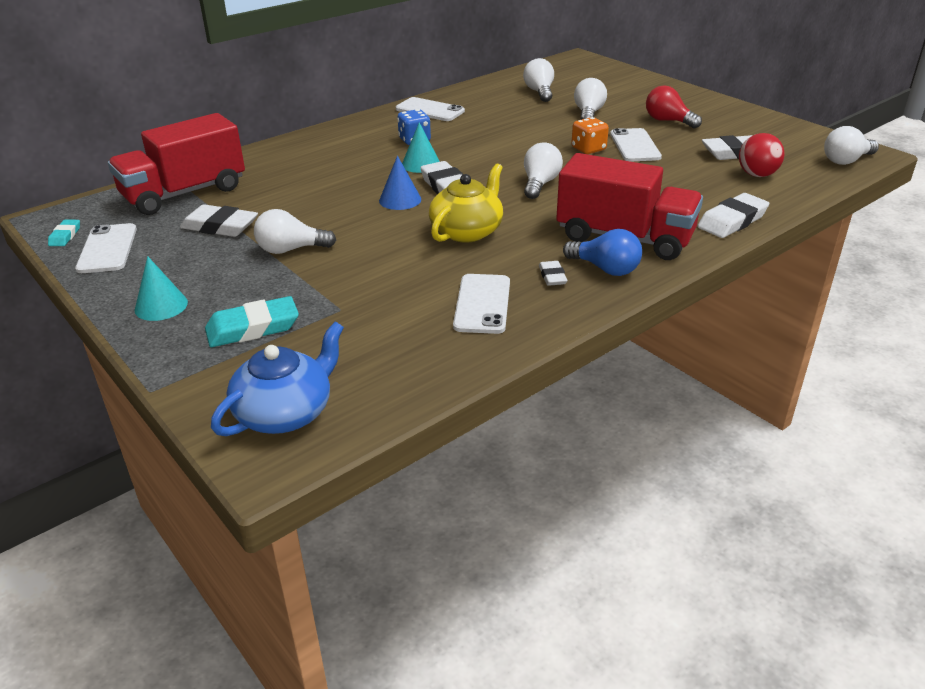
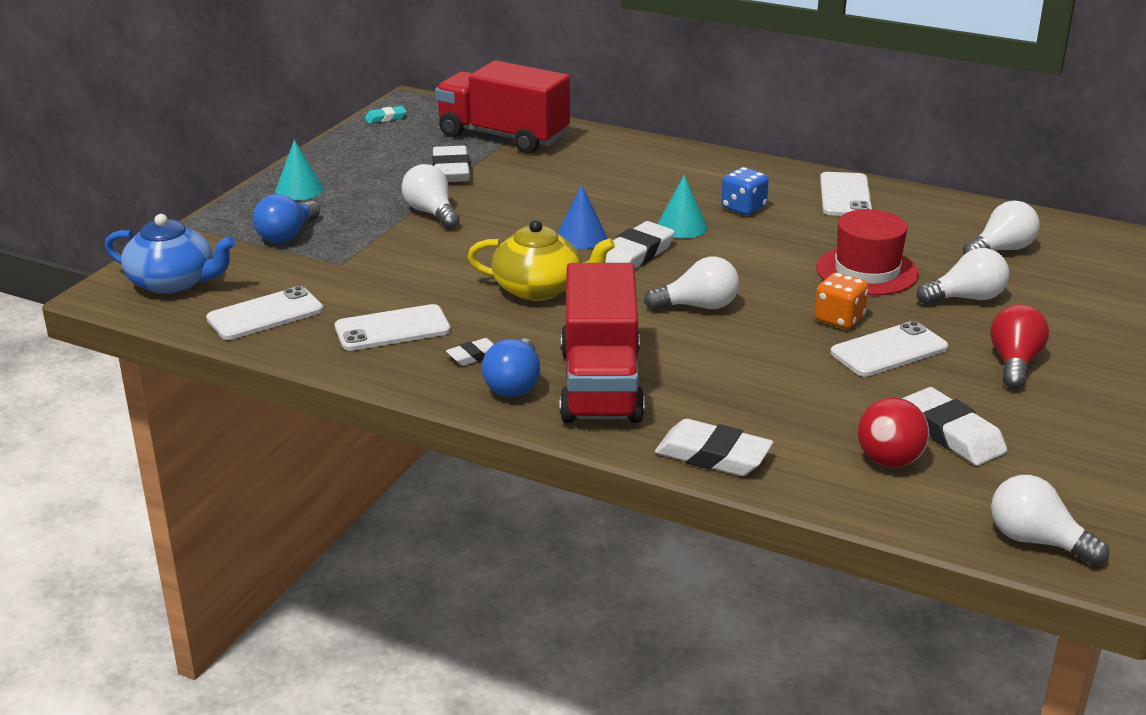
camera: 65 degrees right, 5 degrees down
(107, 249) = (376, 140): white phone -> white phone (265, 314)
(253, 328) = (287, 235): turquoise eraser -> blue light bulb
(534, 128) = (867, 271): none -> red hat

